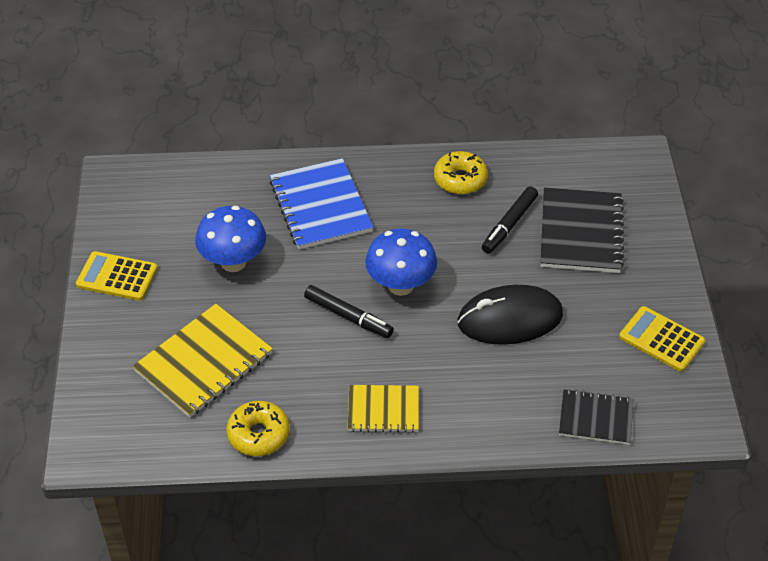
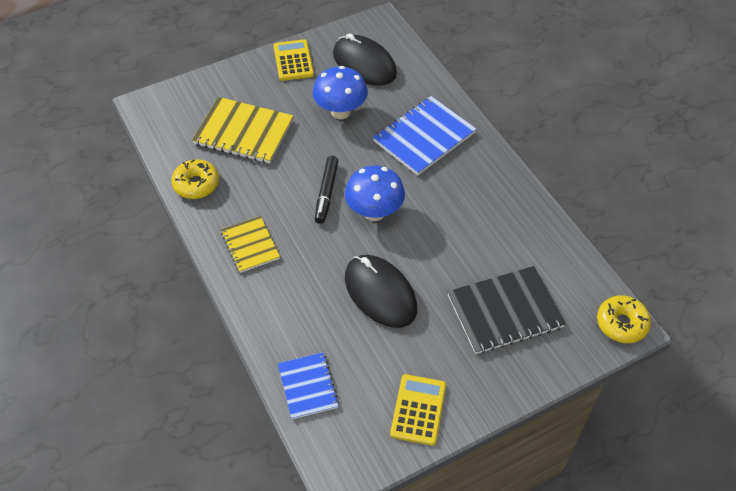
camera: 65 degrees right, 5 degrees up
(171, 214) = (364, 64): none -> black mouse
(460, 179) = (509, 209): yellow donut -> yellow donut (621, 323)
(509, 225) = (481, 259): black marker -> none
(595, 418) = (308, 386): black notebook -> blue notebook

